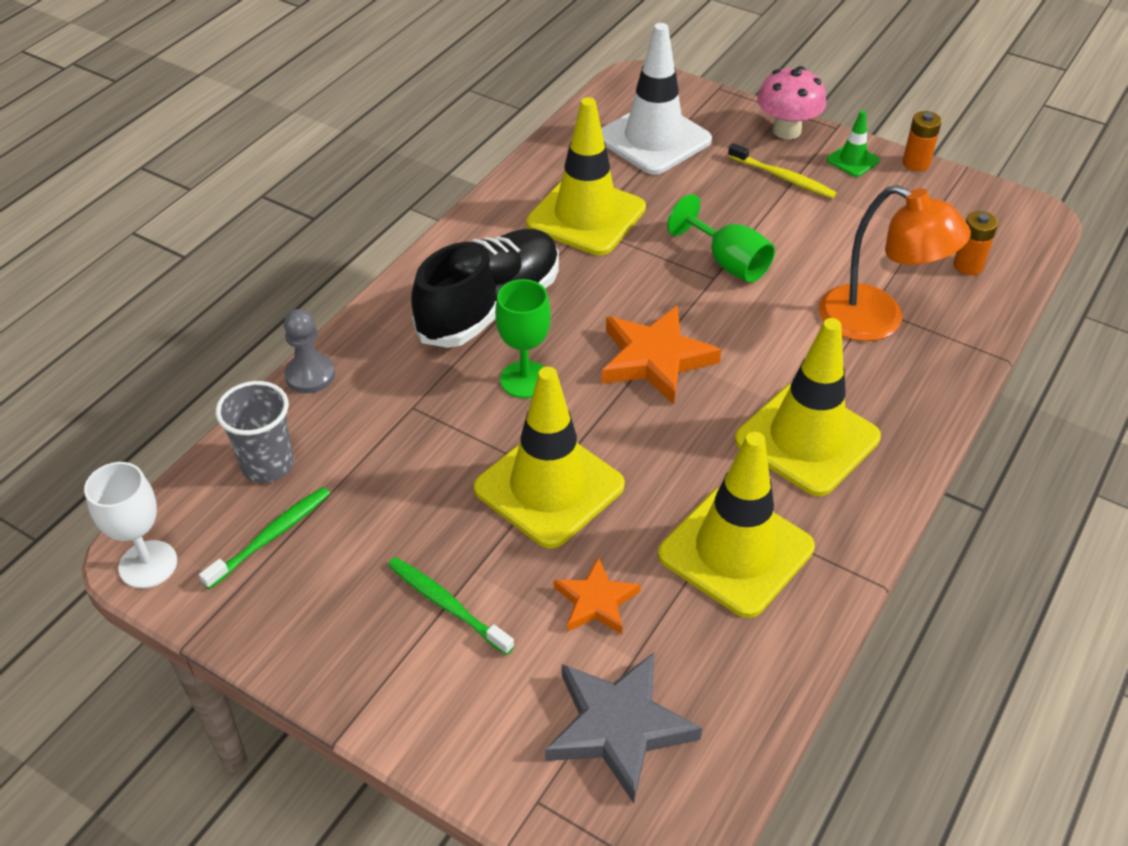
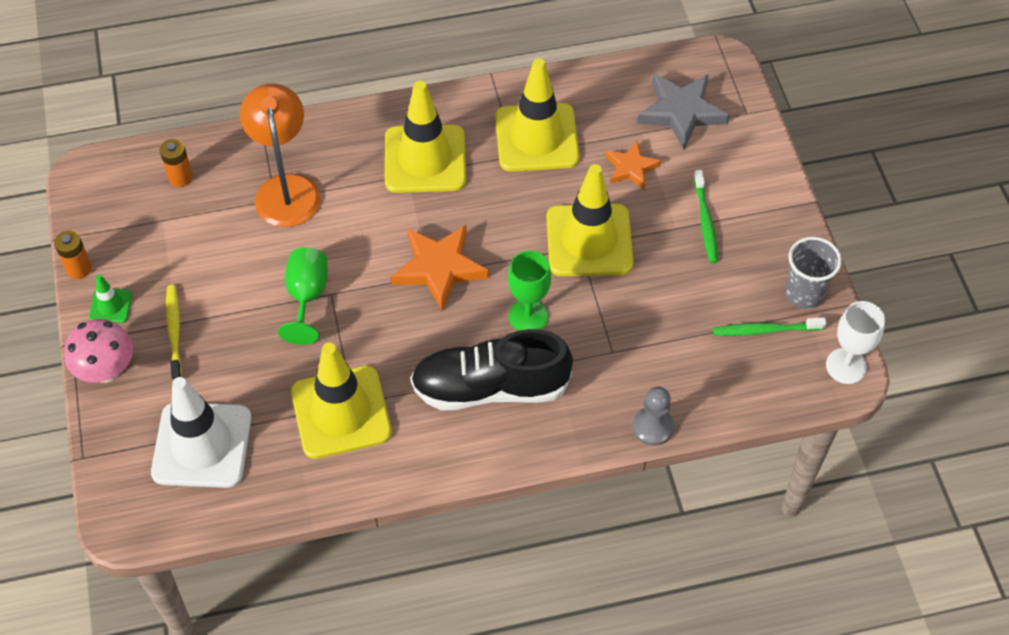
camera: 135 degrees left, 10 degrees up
(267, 465) = (731, 379): grey cup -> grey cup (804, 294)

